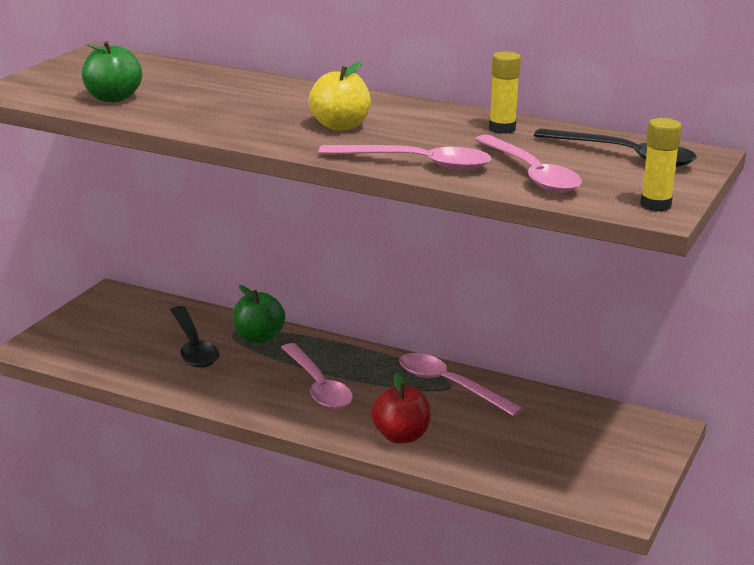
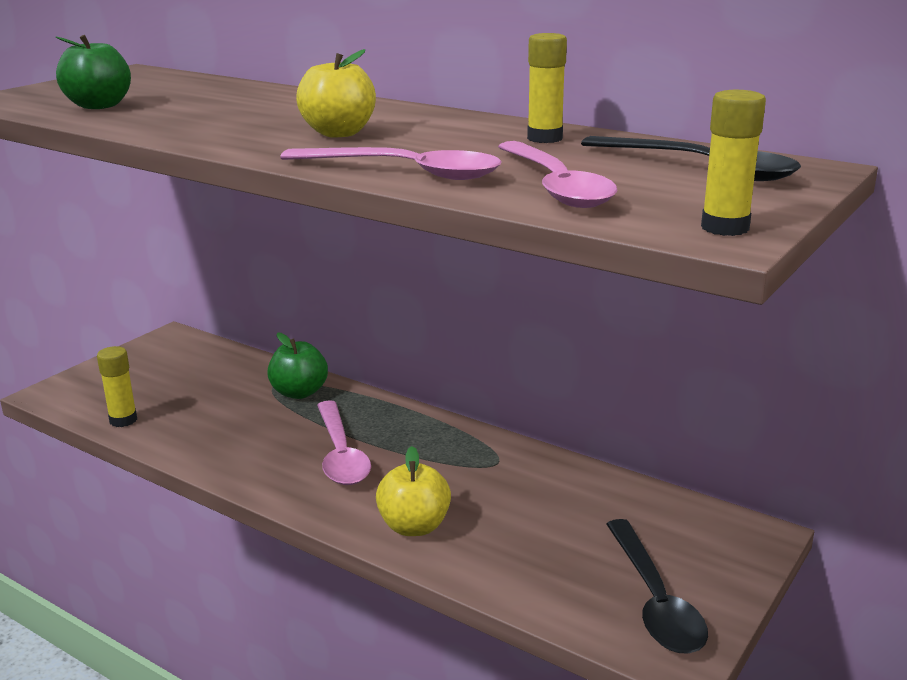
camera: 10 degrees right, 0 degrees up
(112, 368) = (123, 420): none -> yellow glue stick
(193, 347) = (223, 399): black spoon -> black spoon (654, 600)
(401, 437) = (414, 526): red apple -> yellow apple
(450, 386) = (496, 462): pink spoon -> none

